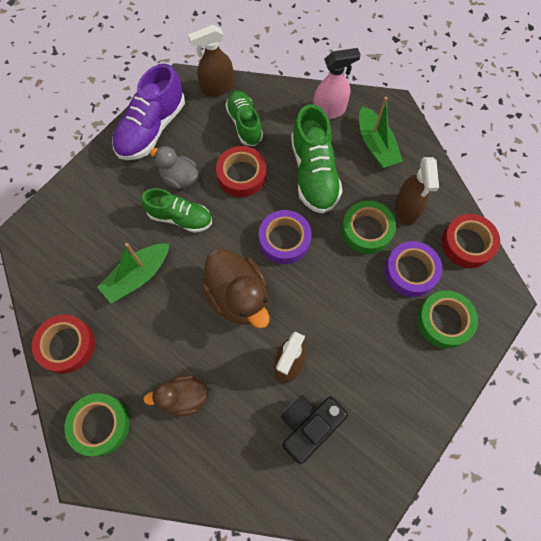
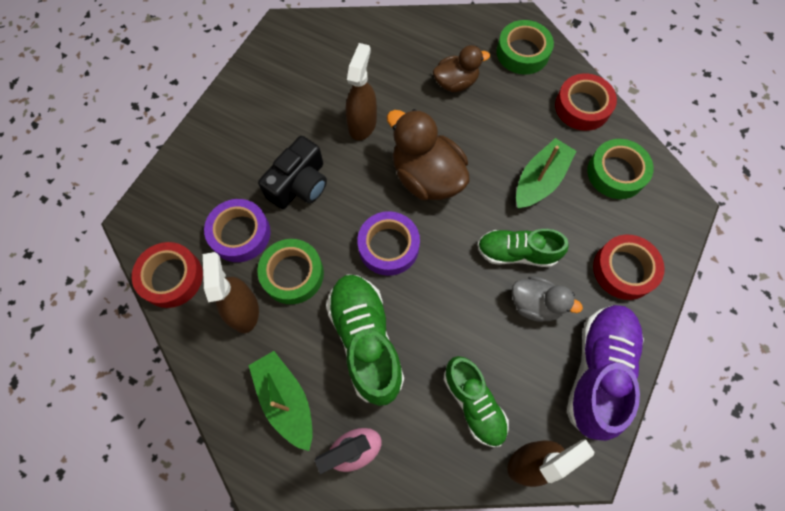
camera: 170 degrees right, 0 degrees up
(241, 175) = (458, 322): red tape -> red tape (624, 270)
(308, 426) = (336, 78): black camera -> black camera (299, 184)
(444, 321) = (205, 187): green tape -> green tape (616, 173)

